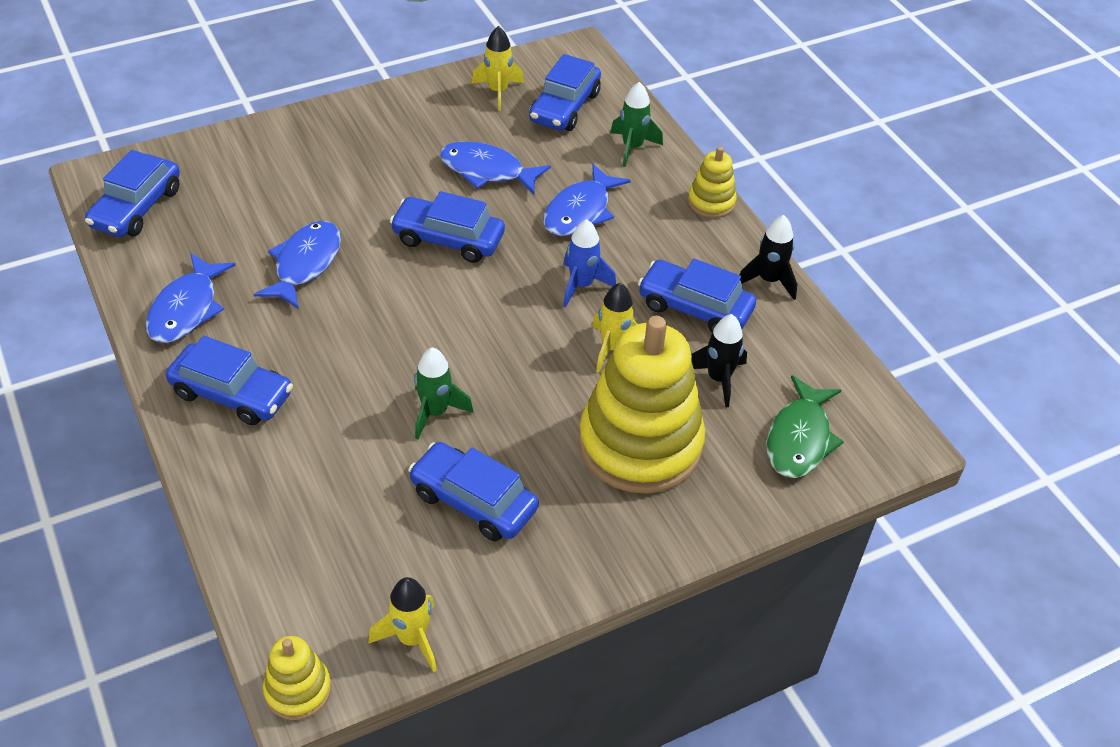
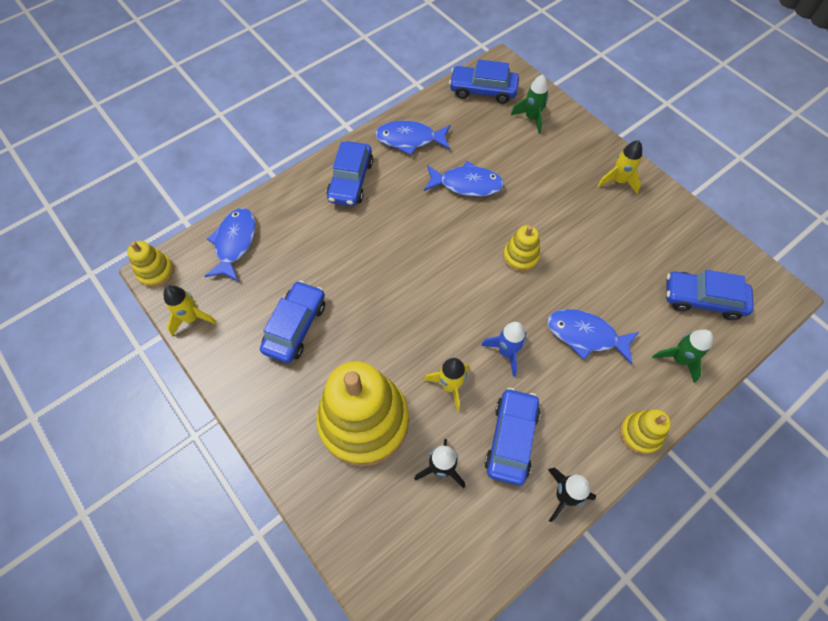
camera: 80 degrees right, 15 degrees up
(435, 412) = (362, 288): green rocket -> green rocket (531, 118)
(448, 239) = (520, 256): blue car -> yellow stacking toy
(487, 171) = (601, 263): blue fish -> blue fish (235, 243)
(498, 91) = (696, 249): yellow rocket -> yellow rocket (618, 181)
(799, 438) = (396, 542): green fish -> none

